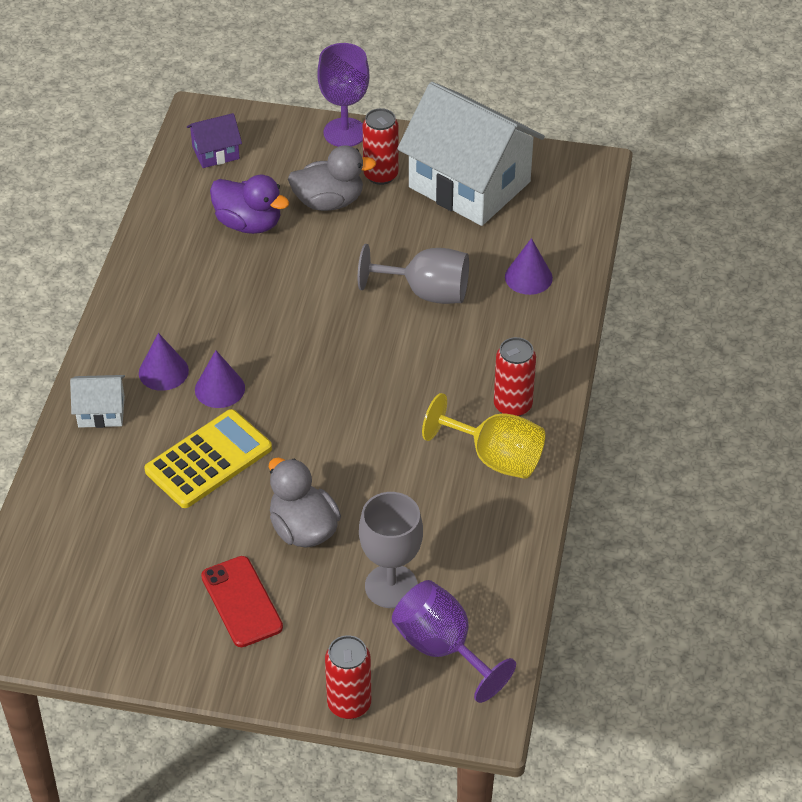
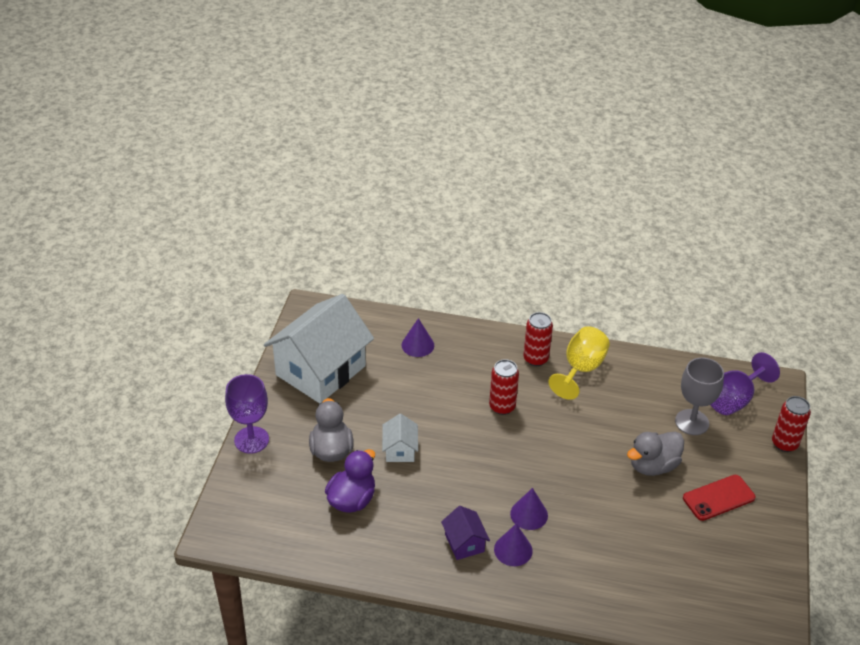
camera: 90 degrees left, 5 degrees down
(101, 412) = (557, 588): white house -> white house (400, 450)
(208, 460) = (598, 519): yellow calculator -> none
(216, 152) = (263, 523): purple house -> purple house (464, 543)
(381, 175) = (304, 419): red can -> red can (502, 407)
(426, 292) = (431, 397): grey goblet -> none

